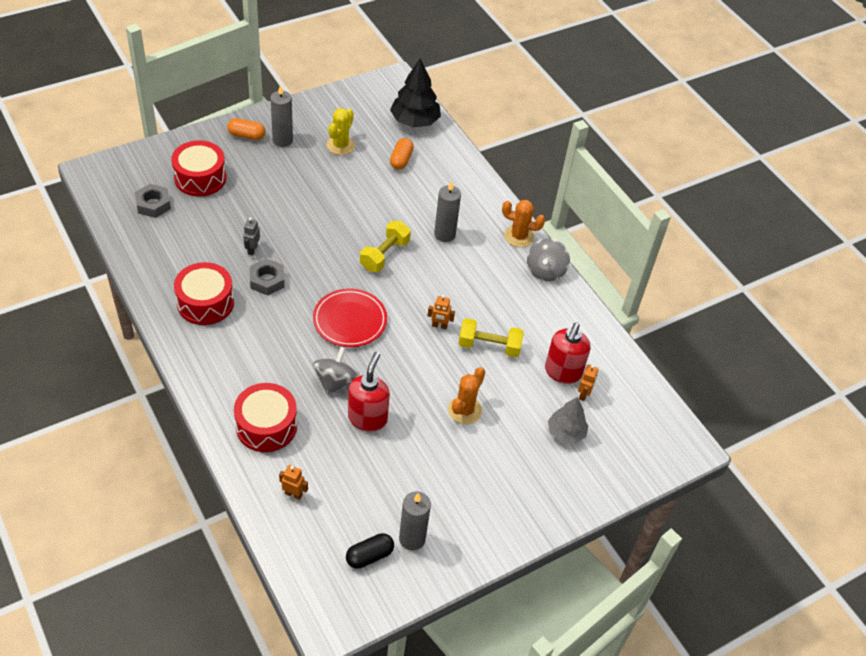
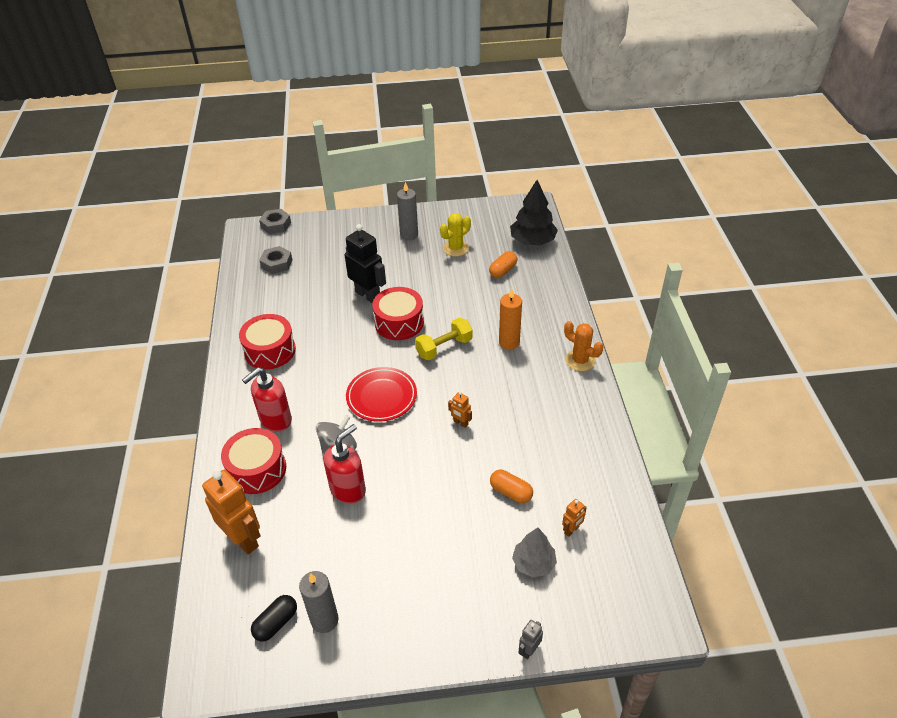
camera: 30 degrees right, 5 degrees down
(200, 178) = (325, 251): red drum -> red drum (399, 322)
(246, 135) = (381, 226): orange capsule -> orange capsule (511, 492)
(252, 249) = (333, 316): grey robot -> grey robot (529, 650)
(267, 280) = (330, 345): grey nut -> grey nut (276, 225)
(276, 218) = (368, 295): none -> black robot
(293, 494) = (243, 539): orange robot -> orange robot, size x2.17
(369, 556) = (276, 623): black capsule -> black capsule turned 45 degrees counterclockwise
(444, 234) = (509, 342): grey candle -> orange candle
(464, 410) = (442, 509): orange cactus -> none
(489, 346) = (498, 455): yellow dumbbell -> none
(545, 271) = (591, 398): grey spinning top -> none
(562, 372) = (560, 501): red soap dispenser -> red soap dispenser (275, 420)

